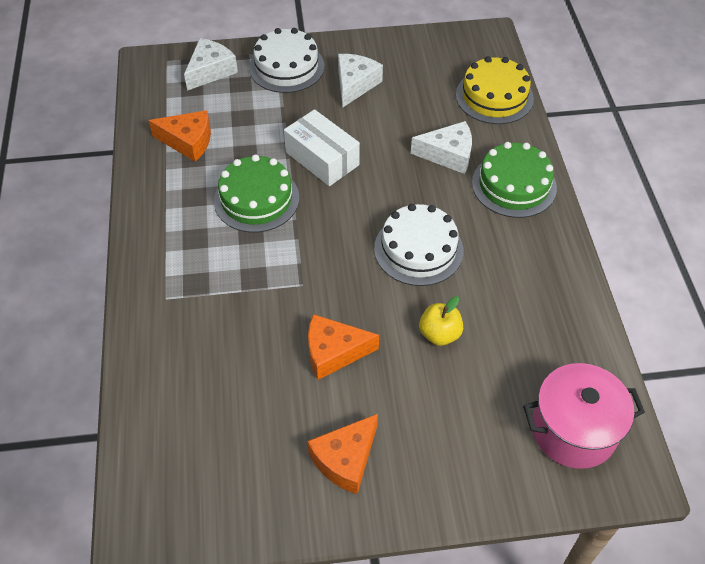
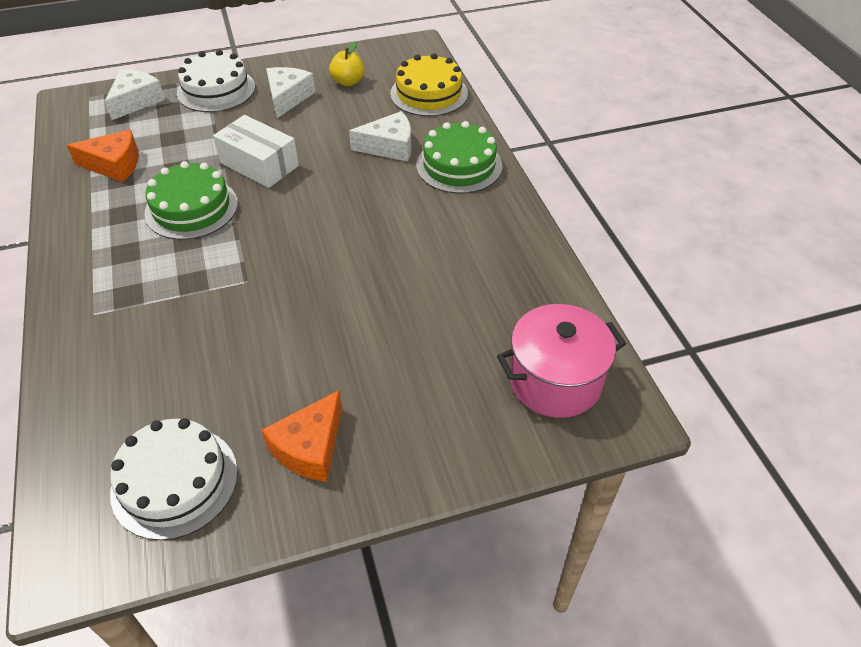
camera: 10 degrees left, 5 degrees down
(334, 352) = (287, 341): orange cheese -> none
(418, 249) = (368, 233): white cake -> white cake (174, 481)
(439, 334) = (400, 308): yellow apple -> yellow apple (348, 82)

